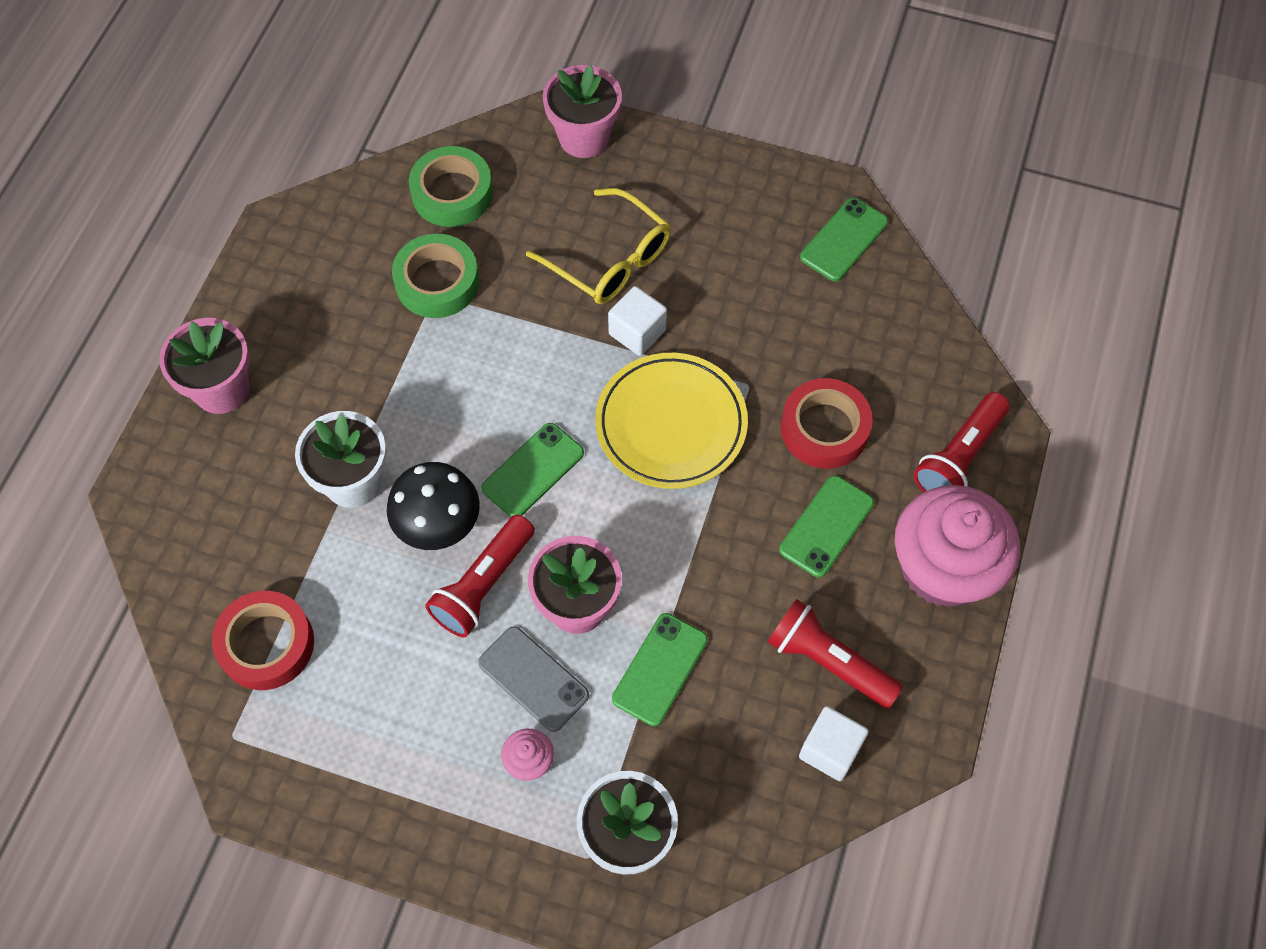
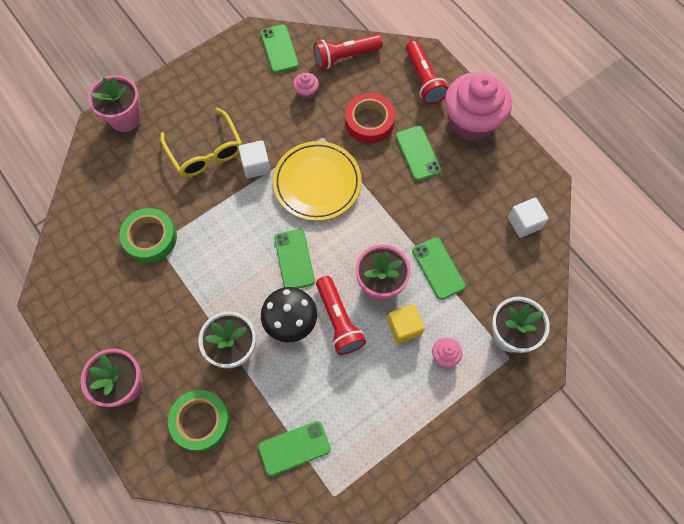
camera: 55 degrees left, 5 degrees up
(266, 644) = (294, 448): red tape -> green phone
(452, 193) = (103, 198): green tape -> green tape (200, 421)
(533, 679) = (404, 327): grey phone -> yellow cube
(610, 260) = (206, 151): yellow glasses -> yellow glasses turned 75 degrees clockwise
(803, 318) = (306, 92): none -> pink cupcake
(828, 661) = (482, 196): red flashlight -> red flashlight (345, 57)

